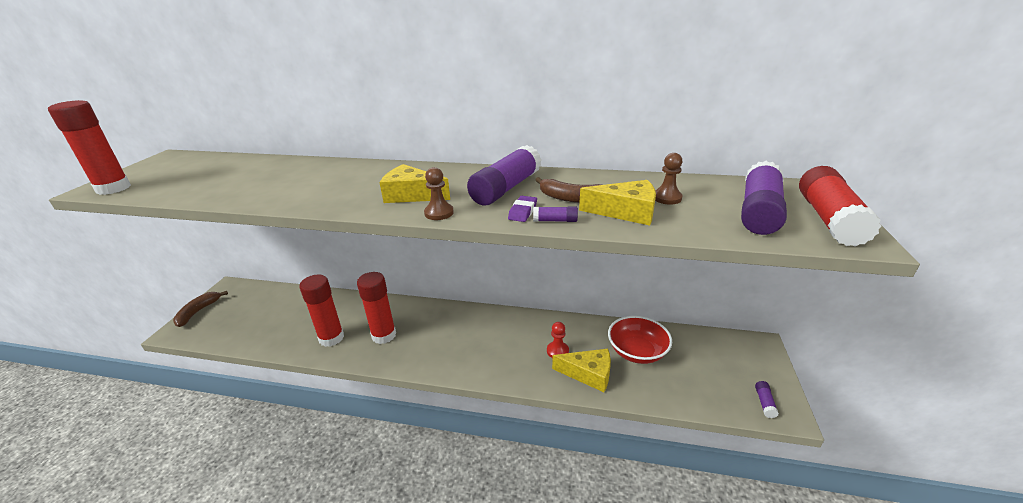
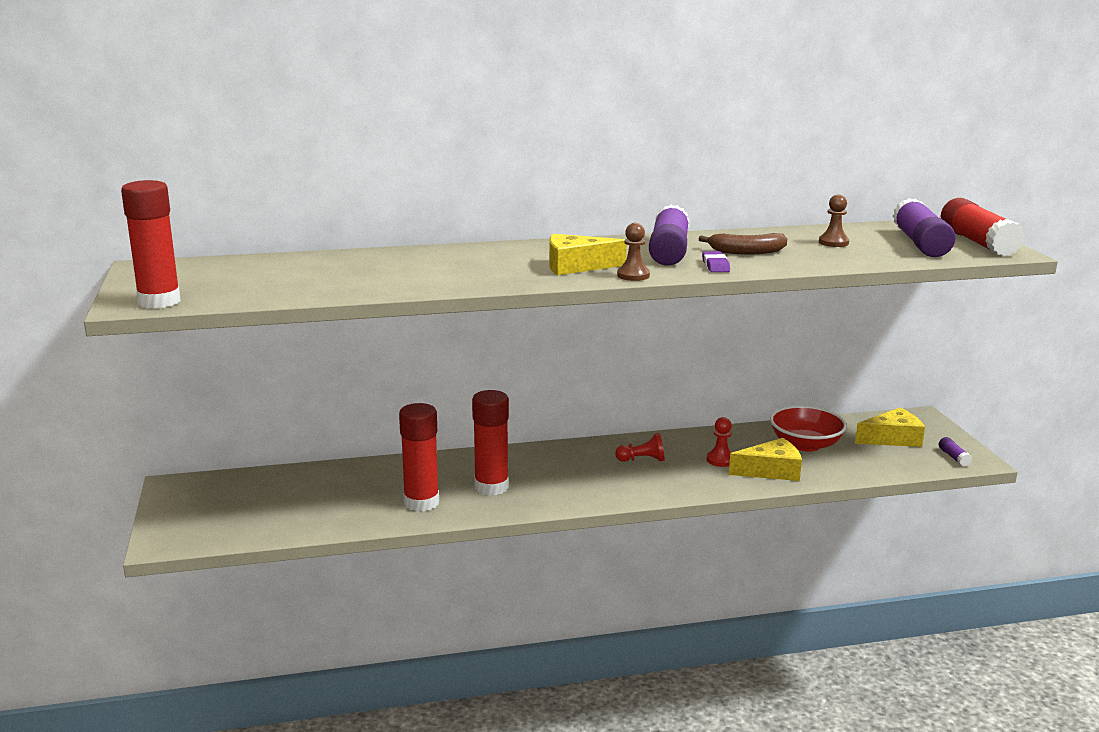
camera: 25 degrees left, 10 degrees down
(198, 312) = (167, 517): brown banana -> none
(501, 336) = (642, 460): none -> red pawn
(555, 221) = (756, 268): purple glue stick -> none
(626, 212) = (810, 255): yellow cheese -> yellow cheese (892, 439)

